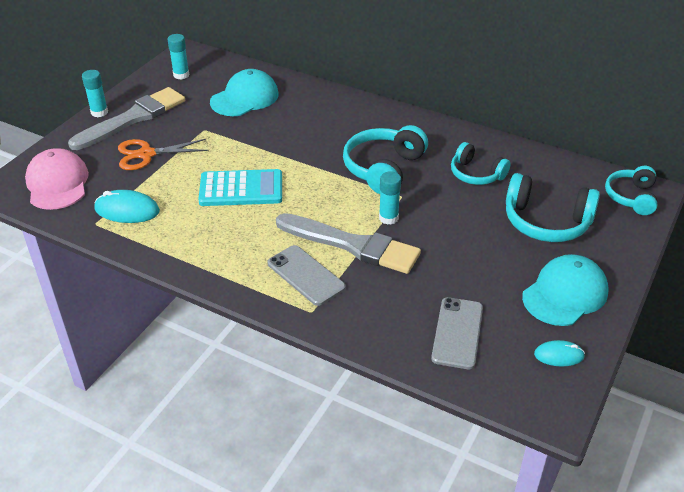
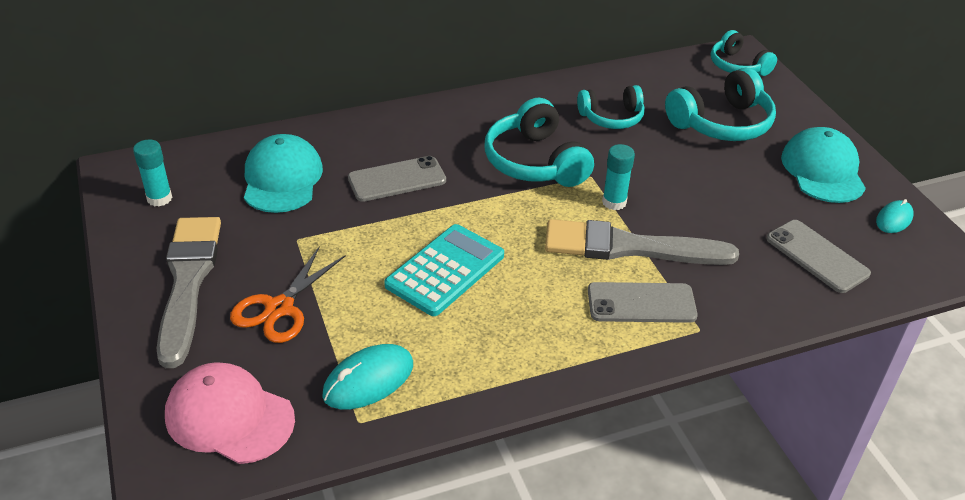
camera: 50 degrees left, 0 degrees up
(99, 112) = (129, 303): turquoise glue stick -> none
(296, 132) = (397, 179): none -> grey phone
(352, 245) = (629, 247): grey brush -> grey brush turned 150 degrees counterclockwise

